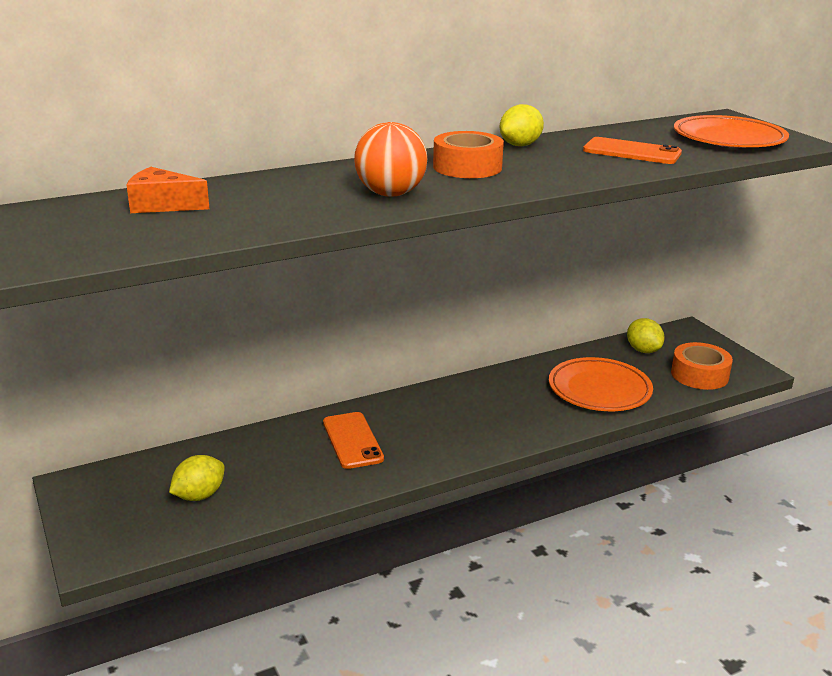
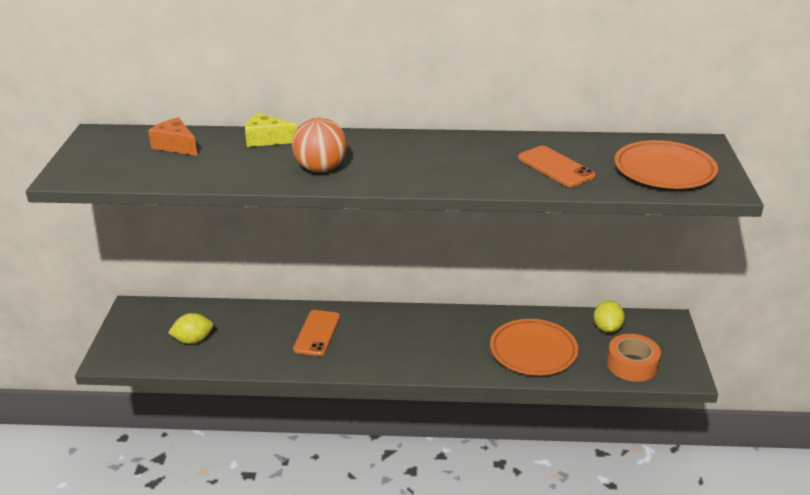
camera: 30 degrees right, 5 degrees up
(278, 181) = (266, 139): none -> yellow cheese
(467, 167) = (407, 155): orange tape -> none
(520, 145) = (477, 141): yellow lemon -> none

